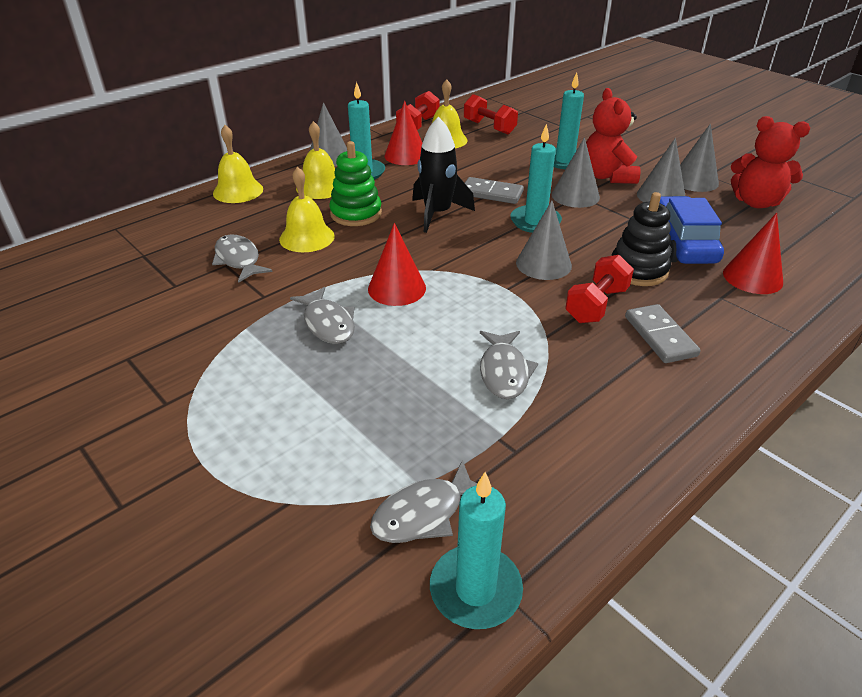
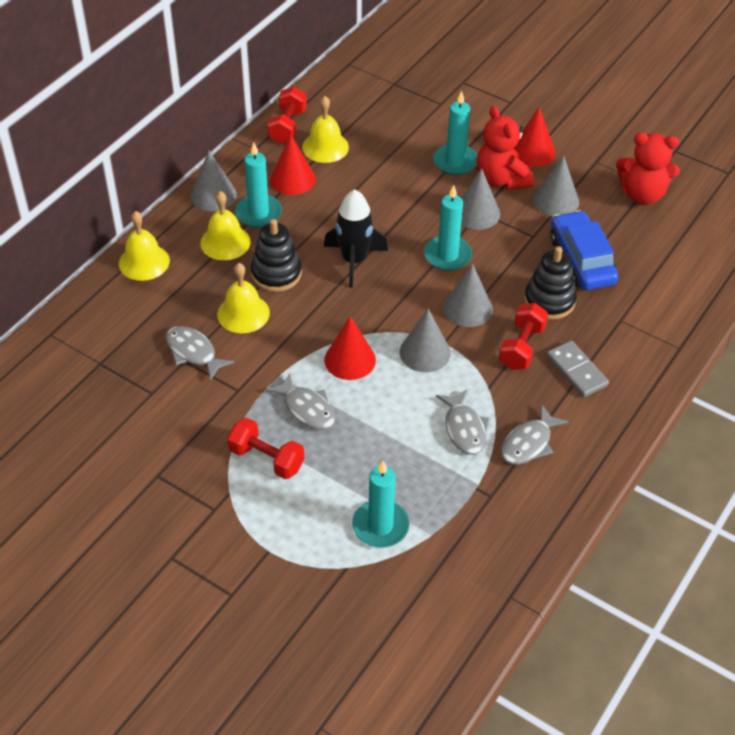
camera: 15 degrees left, 10 degrees up
(356, 213) = (276, 274): green stacking toy -> black stacking toy
(424, 513) = (442, 555): grey fish -> grey fish (529, 443)
(475, 589) = (491, 597): turquoise candle -> turquoise candle (380, 526)
(489, 127) = (365, 118): red dumbbell -> red dumbbell (266, 459)
(491, 193) = (396, 223): grey domino -> none
(694, 181) = (584, 172): grey cone -> grey cone (425, 352)
(752, 277) = (644, 292): red cone -> red cone (532, 151)

